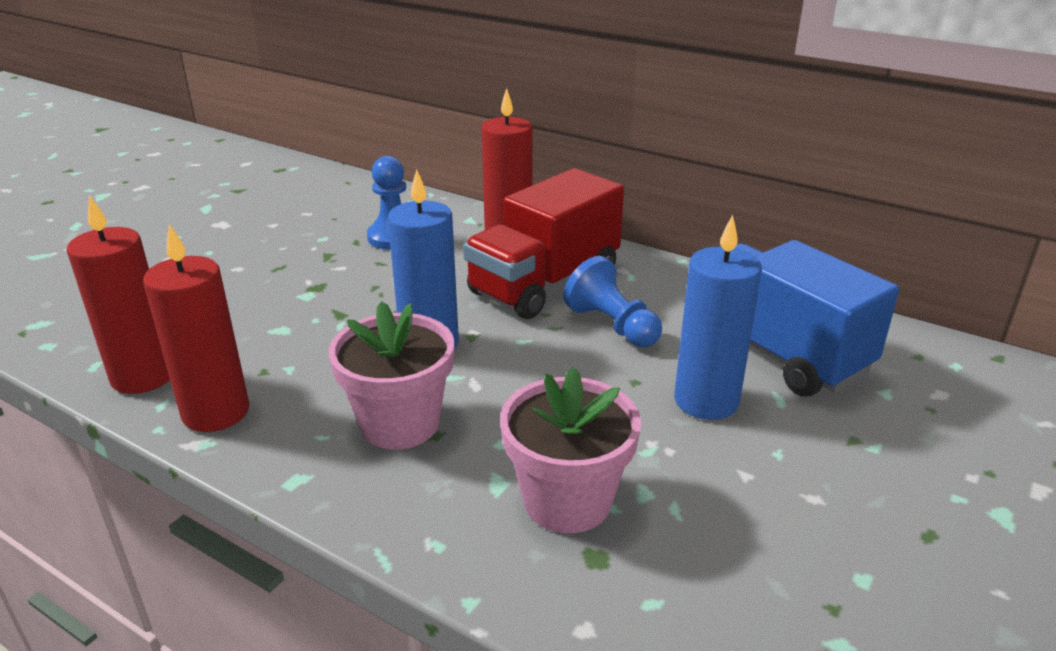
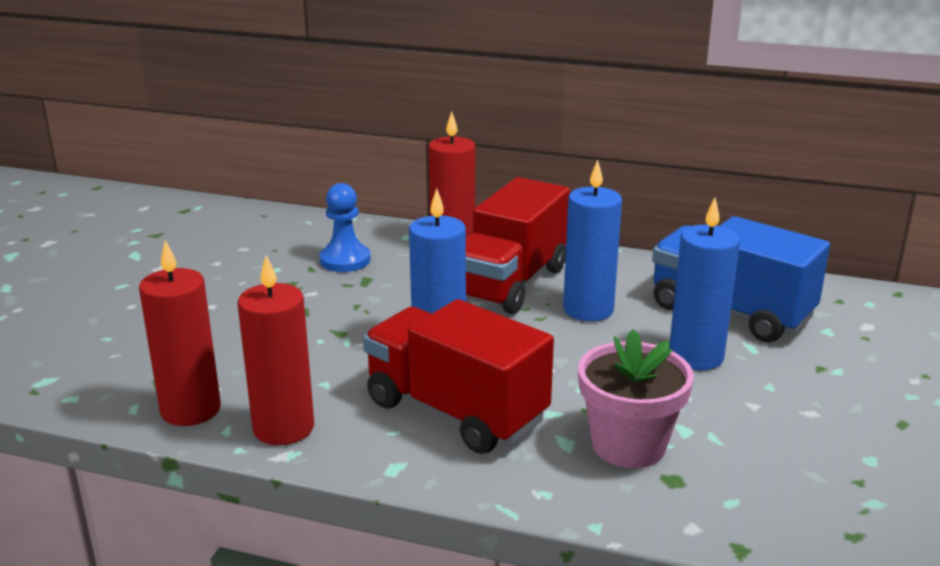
camera: 15 degrees left, 5 degrees down
(400, 424) = (455, 411): pink flower pot -> red truck
(612, 325) = (588, 310): blue pawn -> blue candle

